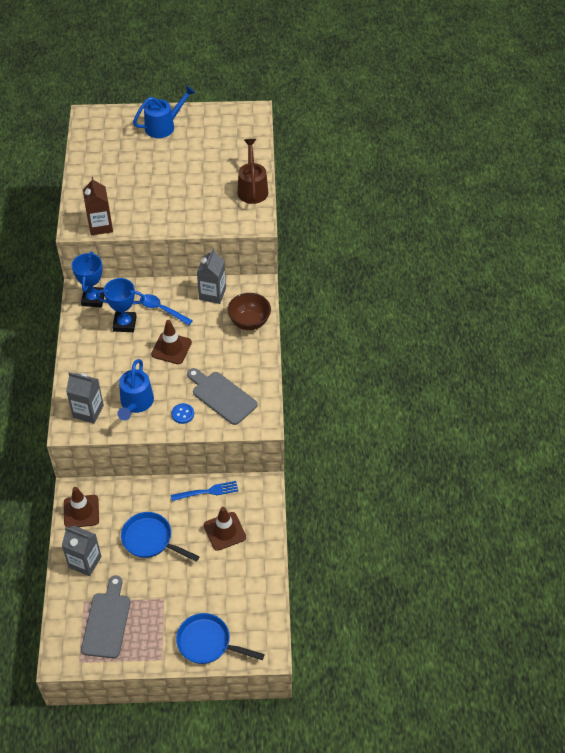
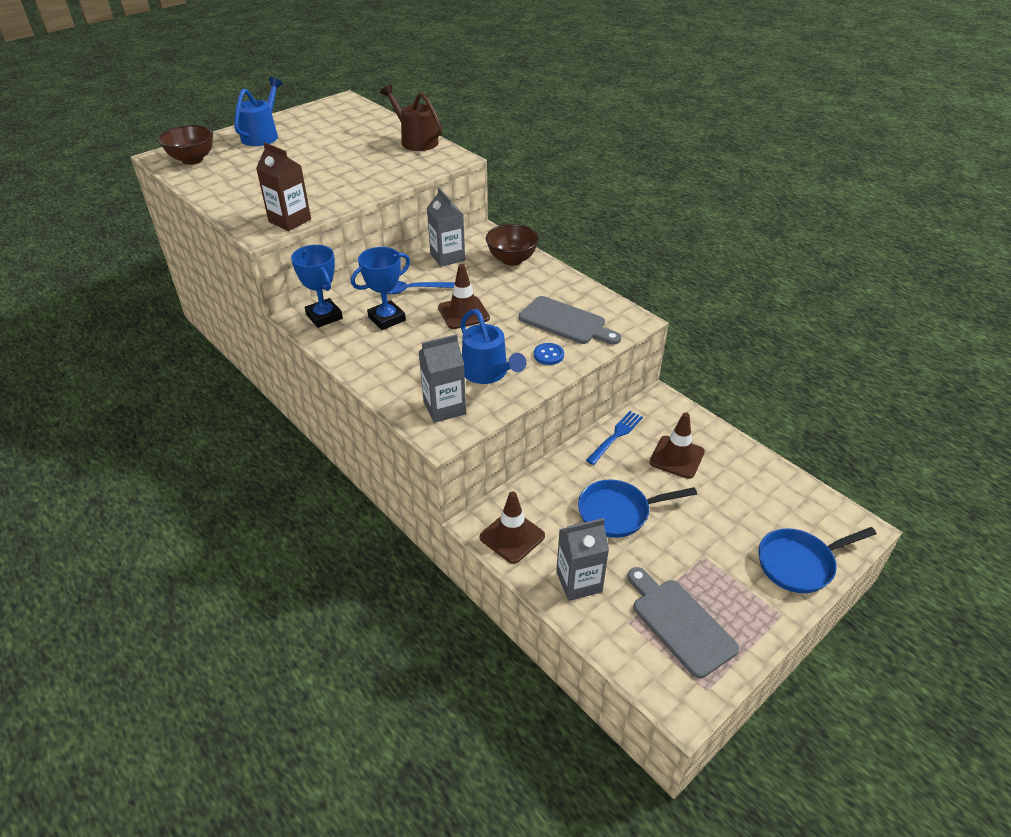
camera: 40 degrees left, 10 degrees down
(101, 130) = (192, 160): none -> brown bowl
(222, 396) = (566, 322): grey cutting board -> grey cutting board turned 150 degrees counterclockwise

